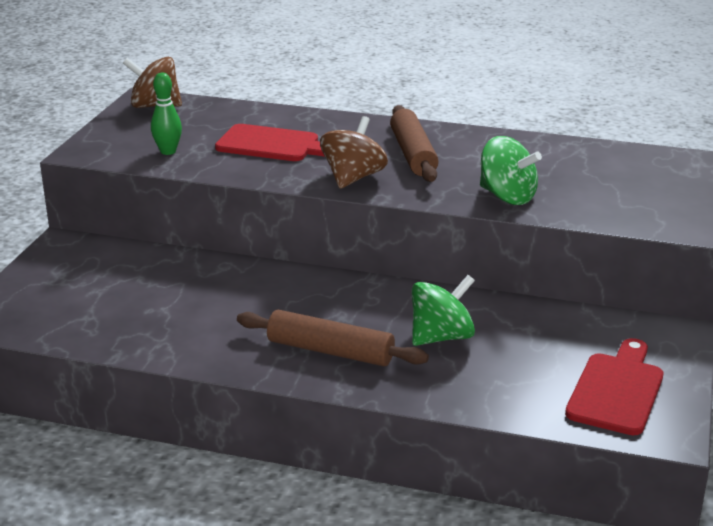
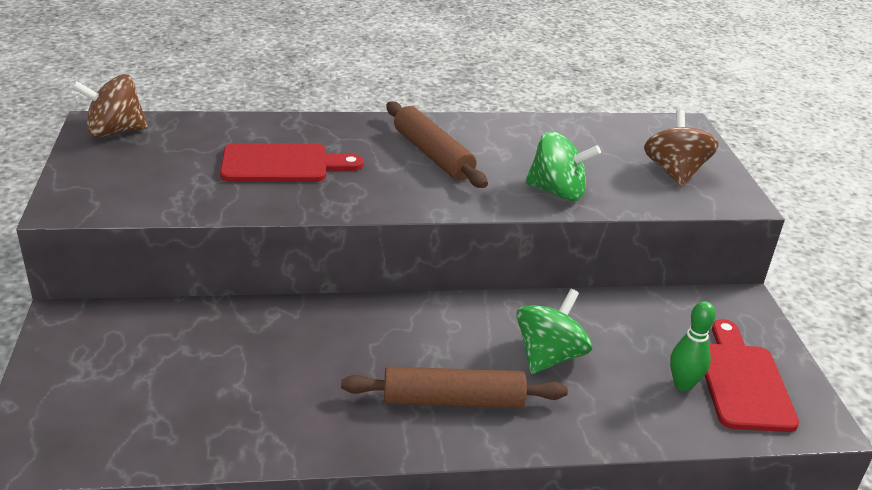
camera: 25 degrees left, 5 degrees up
(168, 151) = (169, 190): green bowling pin -> green bowling pin (683, 384)
(353, 178) = (394, 193): brown spinning top -> brown spinning top (674, 172)

